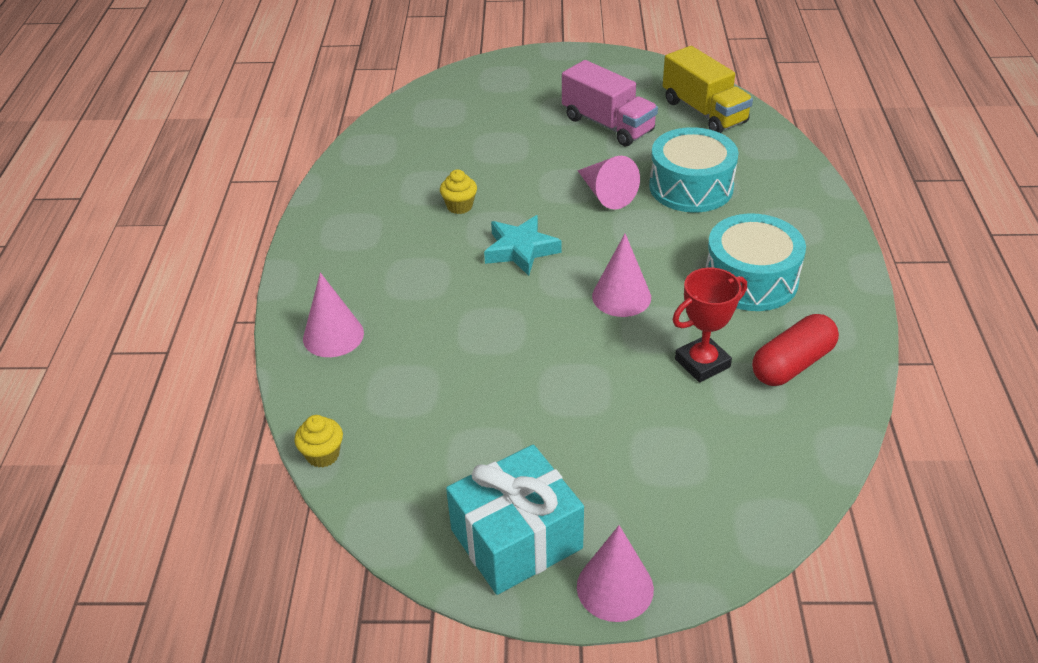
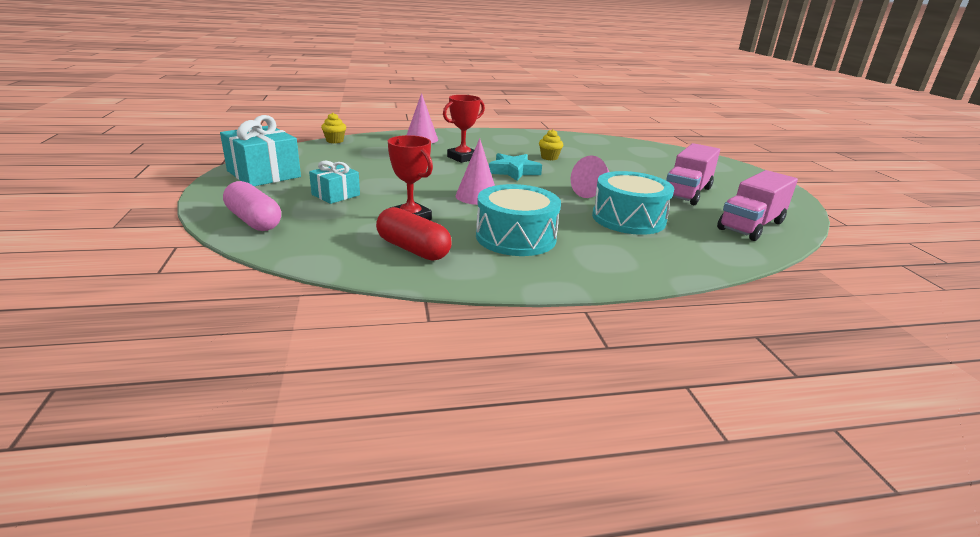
camera: 75 degrees right, 15 degrees down
(451, 295) = (462, 158): none -> red trophy
(615, 587) = (216, 194): pink cone -> none
(617, 440) = (335, 195): none -> turquoise gift
(704, 112) = (751, 226): yellow truck -> pink truck
(721, 522) = (254, 221): none -> pink capsule

